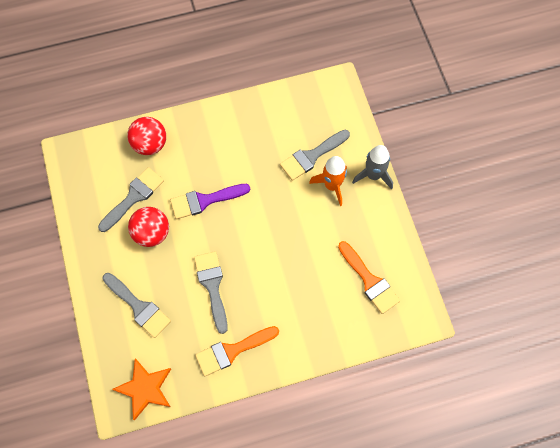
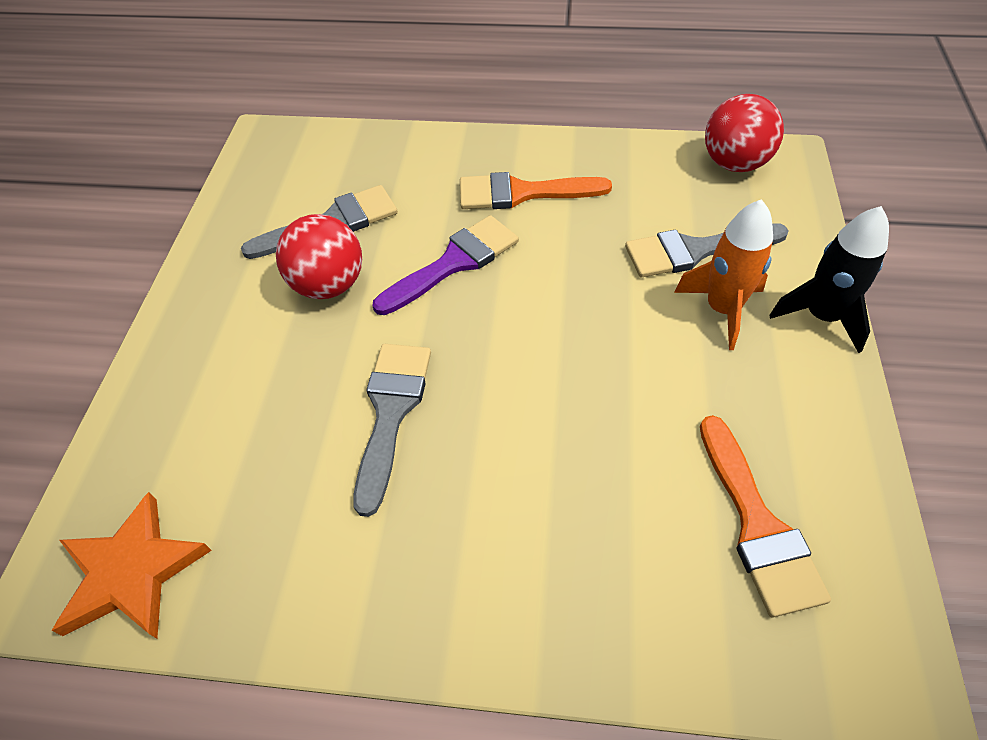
camera: 25 degrees right, 15 degrees down
(138, 307) = (226, 401): grey brush -> none
(150, 144) = (404, 160): red ball -> red ball (734, 164)
(204, 201) = (454, 263): purple brush -> purple brush turned 135 degrees clockwise
(232, 351) = (364, 563): orange brush -> orange brush (522, 193)
(373, 175) = (821, 316): grey rocket -> black rocket

